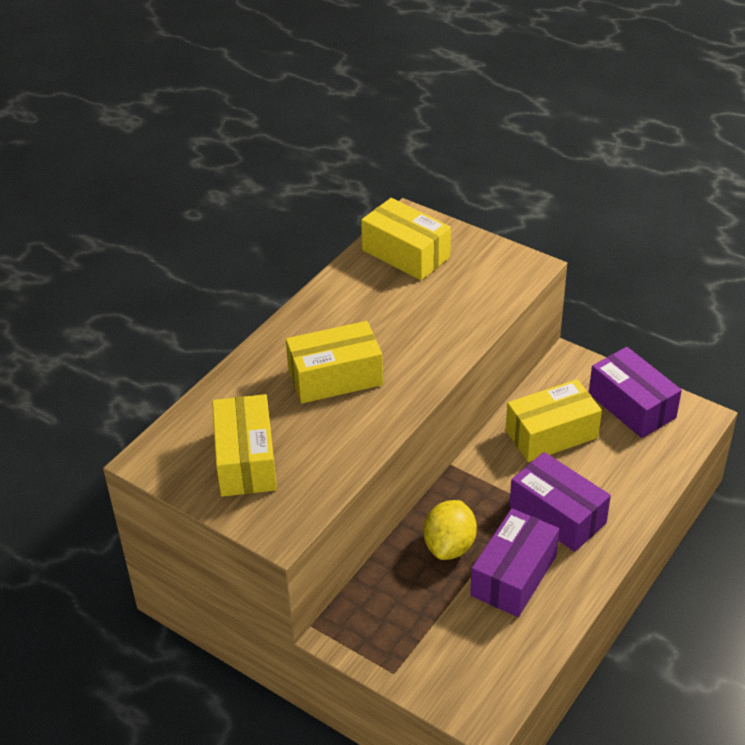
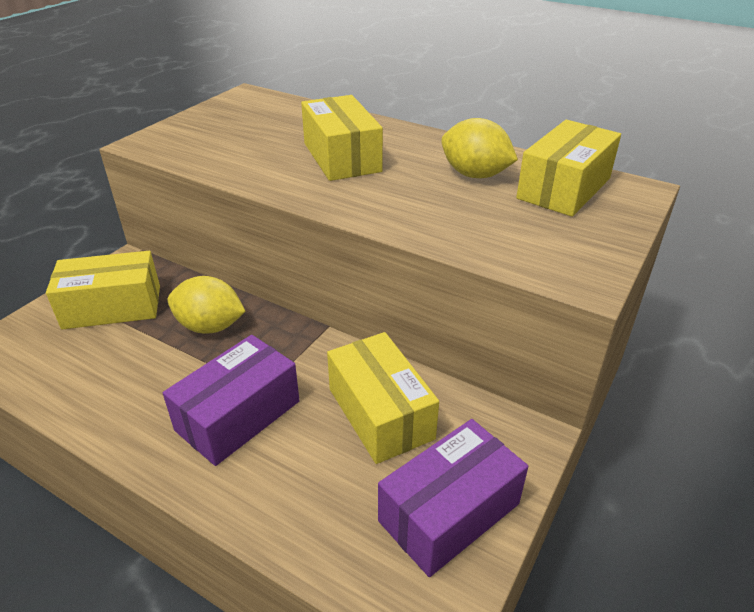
camera: 85 degrees right, 5 degrees down
(246, 460) = (235, 126): yellow box -> yellow box (112, 307)
(379, 298) = (475, 175): none -> yellow lemon
(513, 575) = (155, 375): purple box -> none

